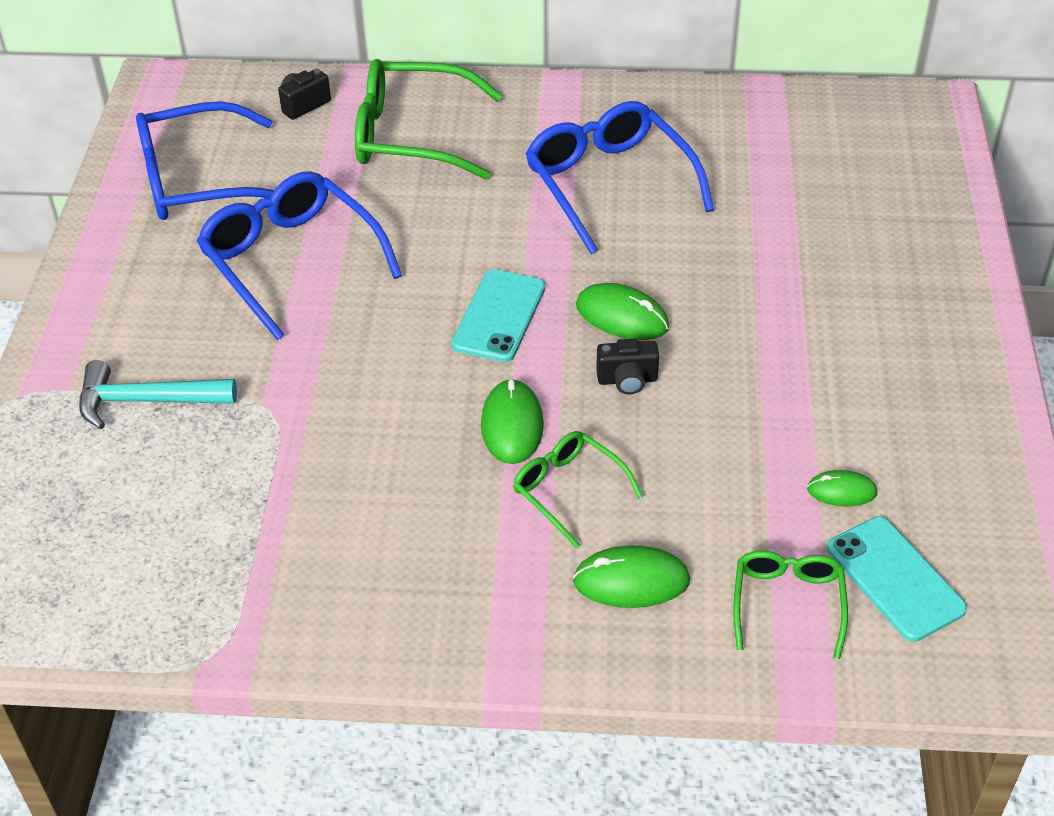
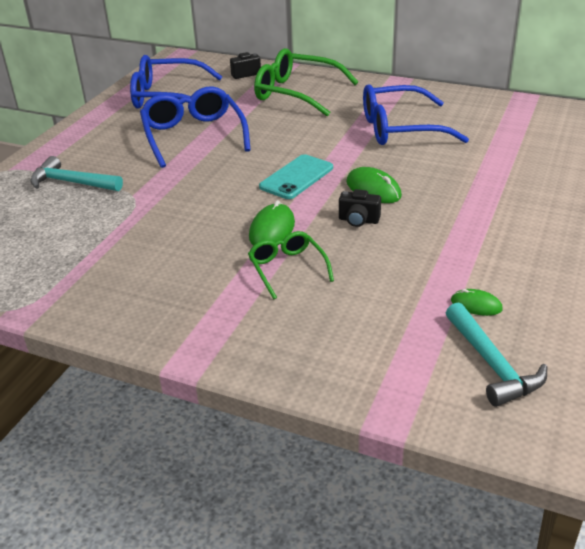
camera: 20 degrees right, 10 degrees down
(610, 185) = (401, 128): blue glasses -> blue glasses turned 90 degrees counterclockwise
(631, 581) = (300, 325): green mouse -> none
(787, 604) = (403, 362): green glasses -> none
(895, 579) = (492, 364): turquoise phone -> turquoise hammer

